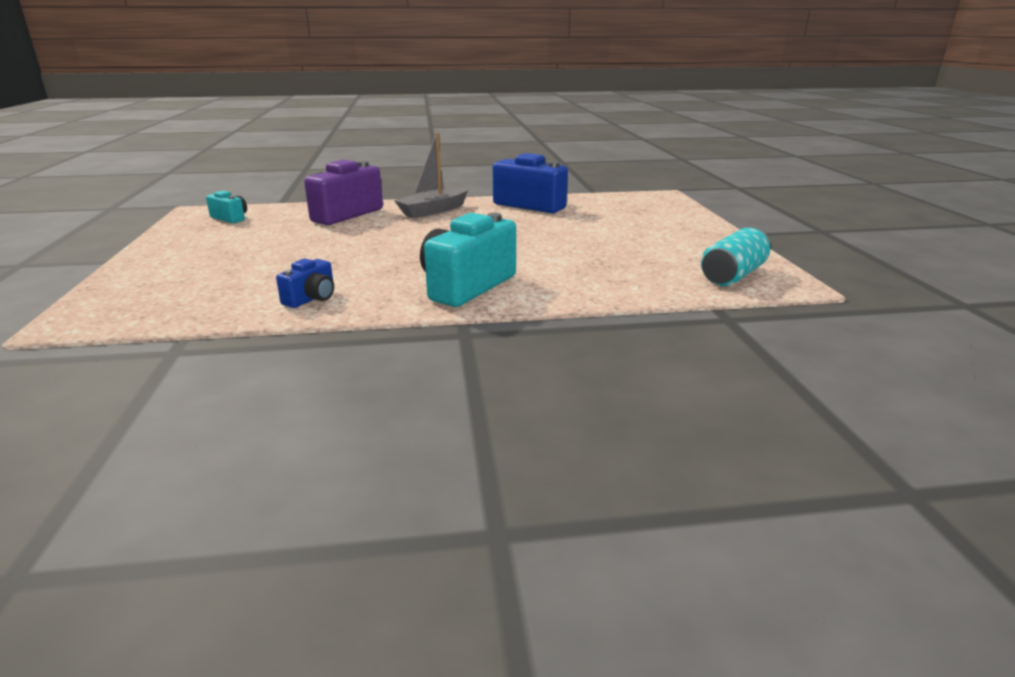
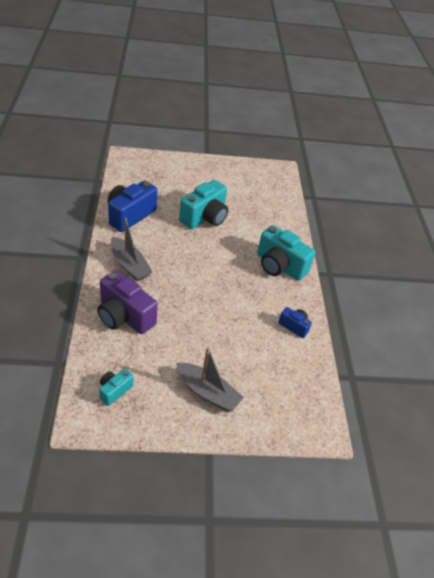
camera: 90 degrees left, 20 degrees up
(202, 253) = (208, 392): none -> grey boat
(561, 237) = (205, 217): none -> turquoise camera
(733, 275) = (271, 179): turquoise can -> none

